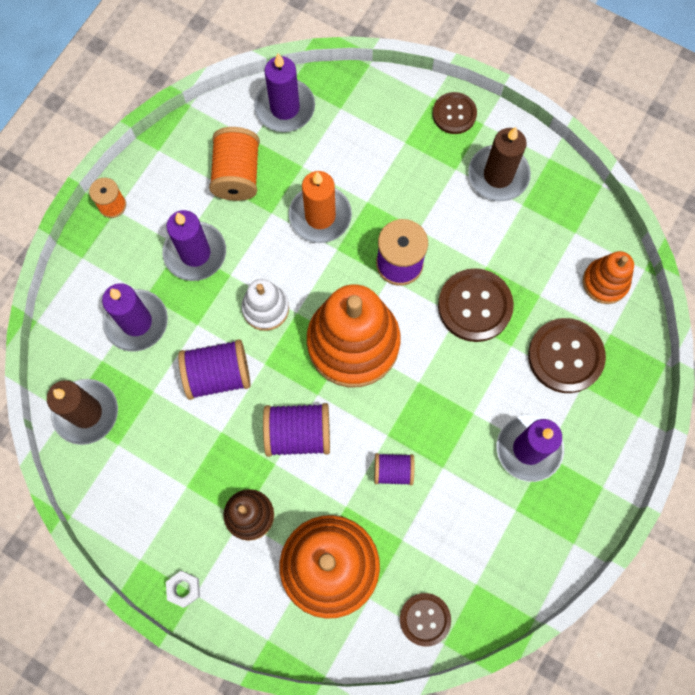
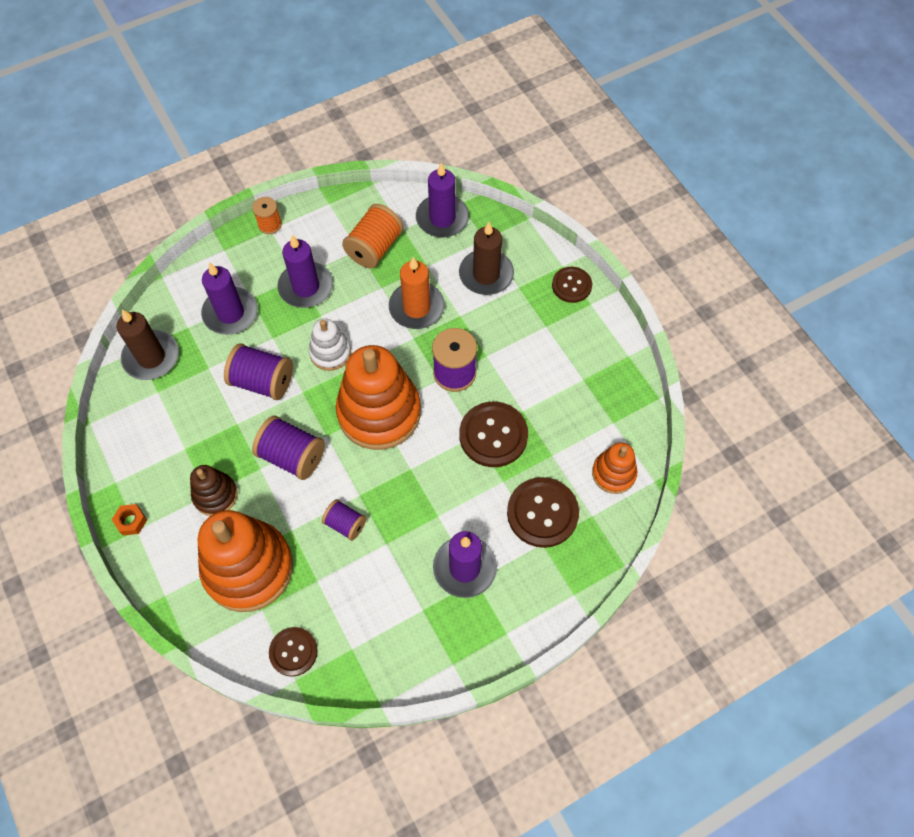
camera: 30 degrees right, 10 degrees down
(184, 589) = (131, 521): white nut -> orange nut
(498, 175) = (577, 347): brown candle -> brown candle (486, 274)

